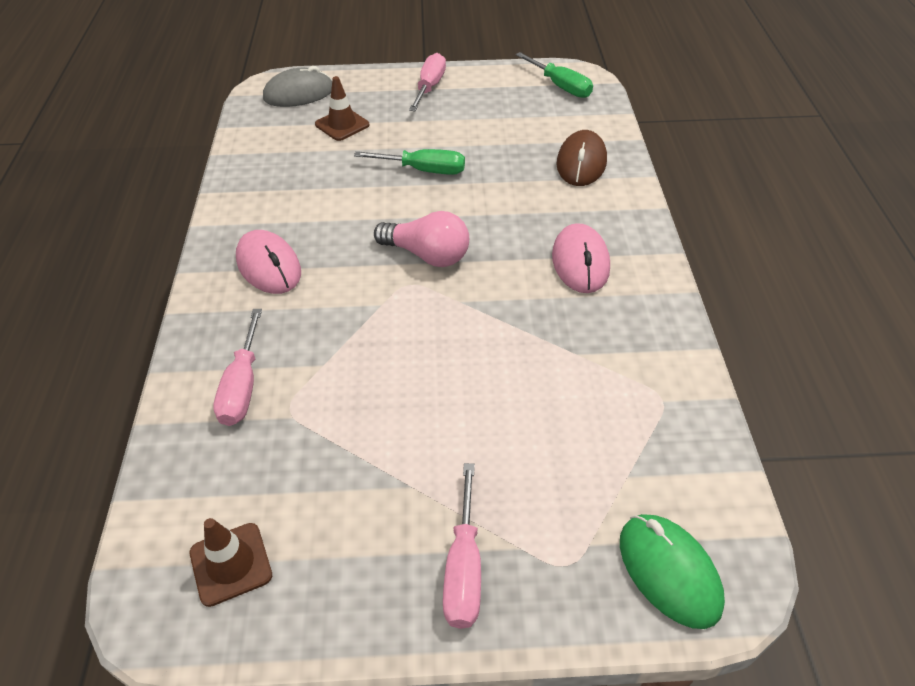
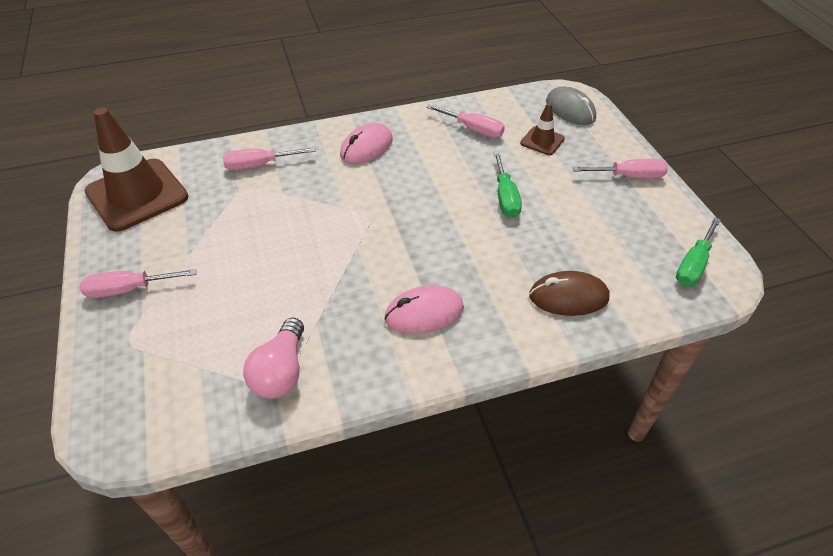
camera: 75 degrees right, 0 degrees up
(231, 564) = (137, 195): brown traffic cone -> brown traffic cone, size x2.09
(289, 169) = (473, 129): none -> pink screwdriver
(427, 255) = (402, 219): pink light bulb -> pink light bulb (281, 371)
(669, 572) = (119, 398): green mouse -> none

